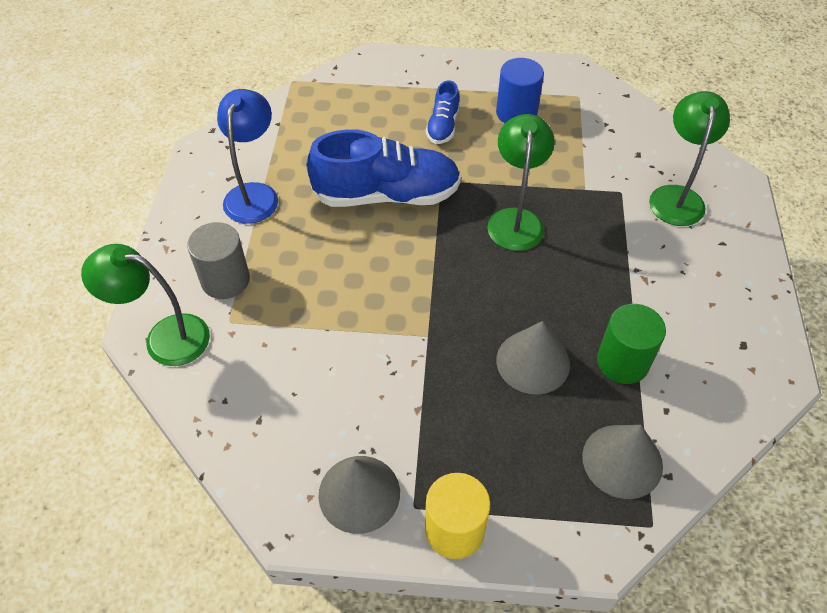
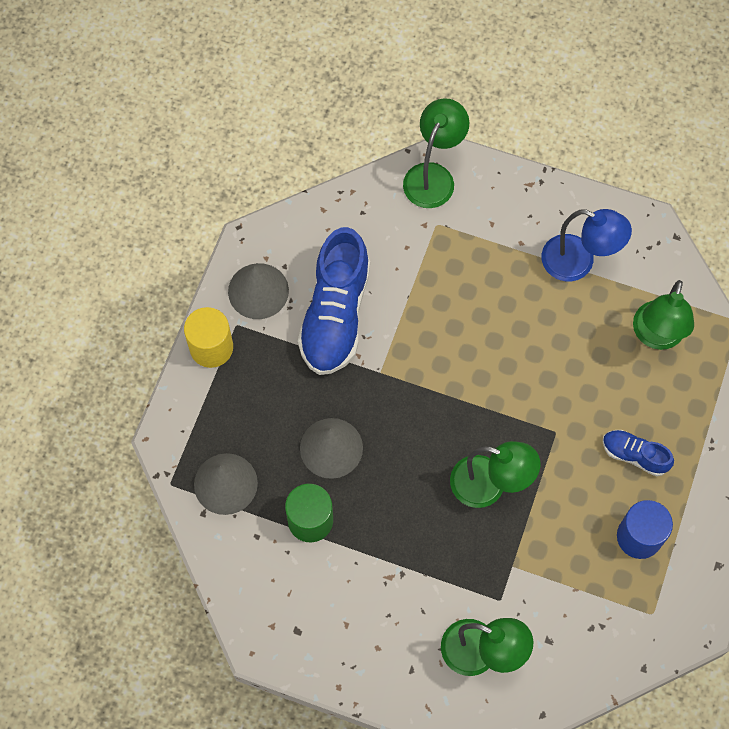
camera: 105 degrees right, 15 degrees up
(225, 280) = (481, 226): grey cylinder -> none
(320, 129) = (656, 336): none -> green lamp
(386, 195) = (549, 377): blue shoe -> blue shoe (335, 315)

